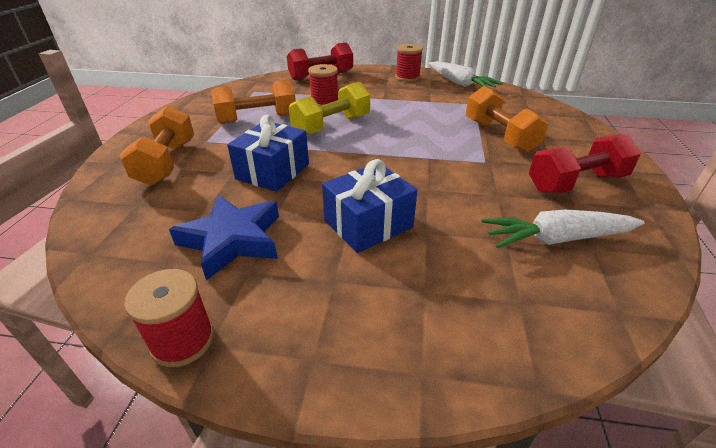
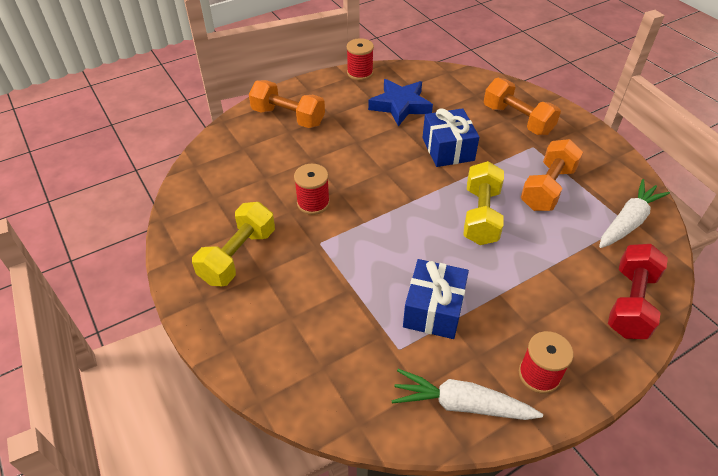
camera: 140 degrees right, 10 degrees up
(324, 102) = (540, 248): red spool -> red spool (313, 203)
(368, 224) = (347, 147): blue gift -> blue gift (433, 309)
(499, 136) = (330, 292): orange dumbbell -> orange dumbbell (288, 117)
(556, 239) = (237, 193): white carrot -> white carrot (628, 221)
(576, 183) = (238, 256): red dumbbell -> yellow dumbbell

